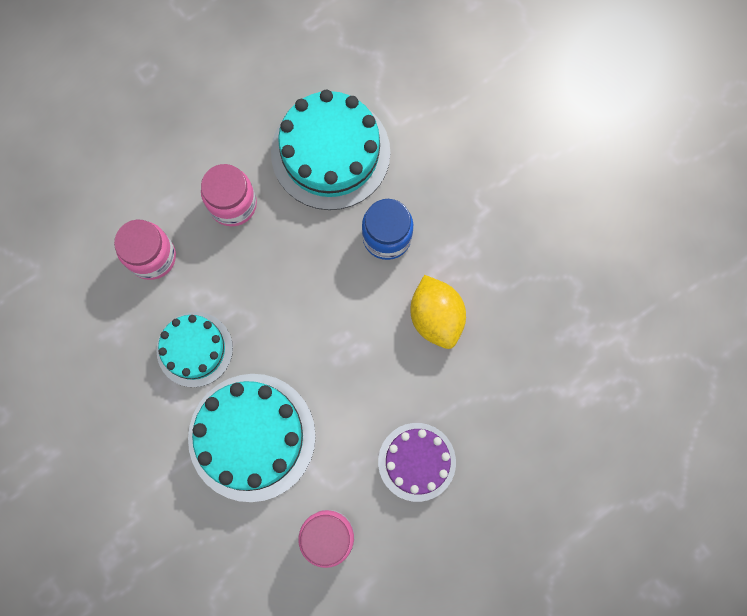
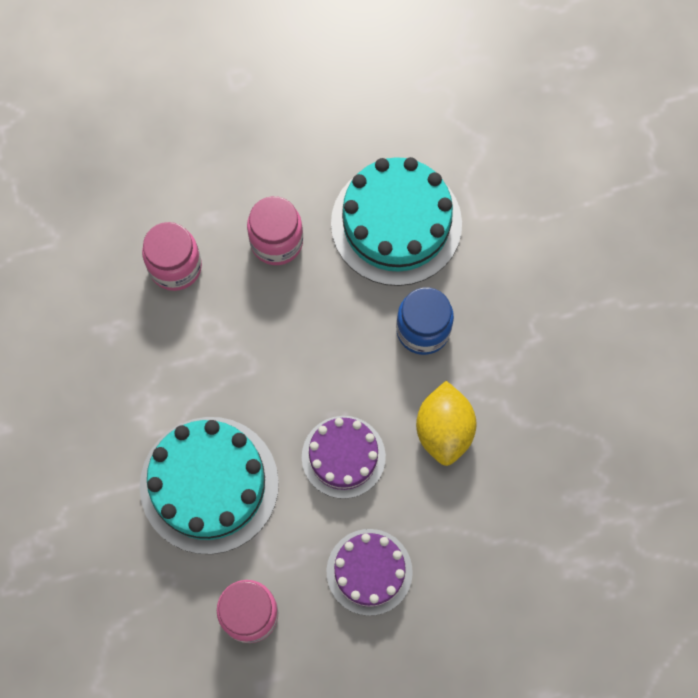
camera: 20 degrees right, 5 degrees down
(194, 349) = (184, 375): turquoise cake -> none
(358, 371) = (343, 457): none -> purple cake

